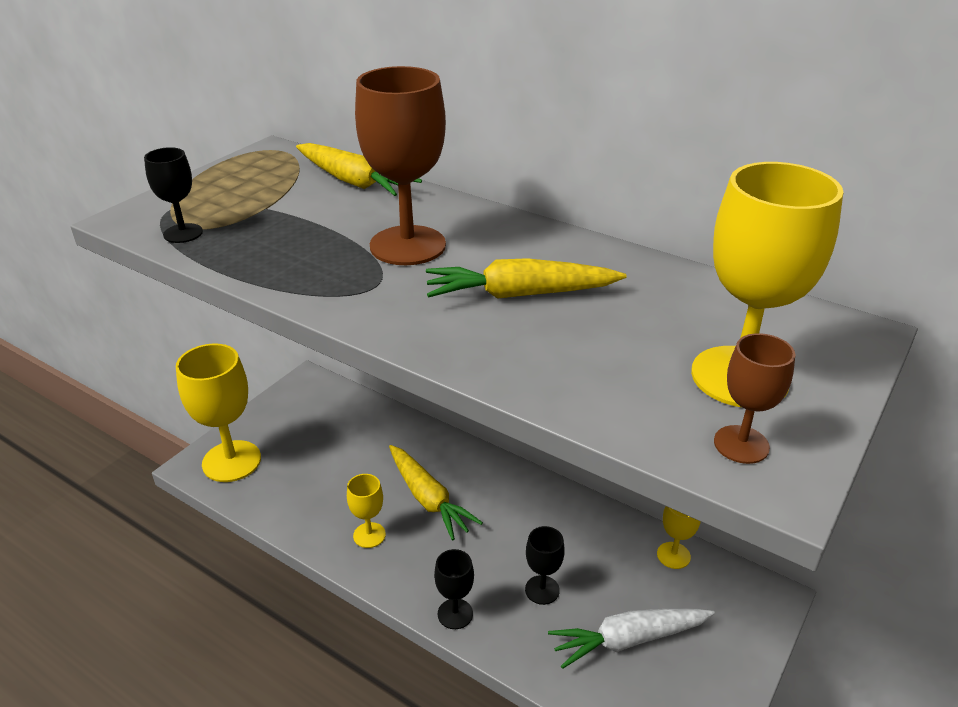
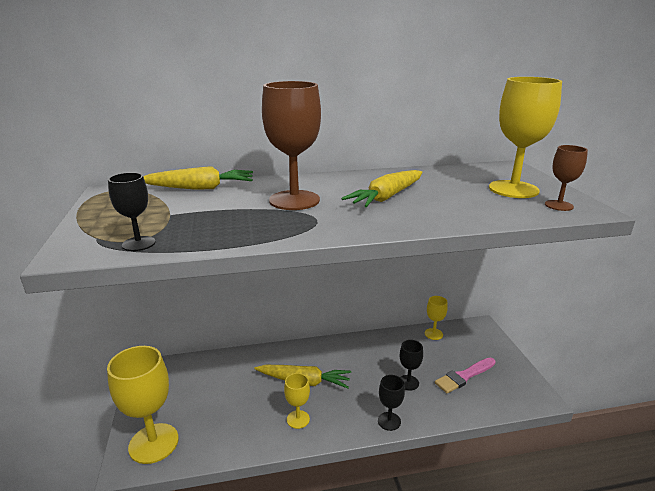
camera: 45 degrees left, 10 degrees down
(628, 640) = (464, 376): white carrot -> pink brush

